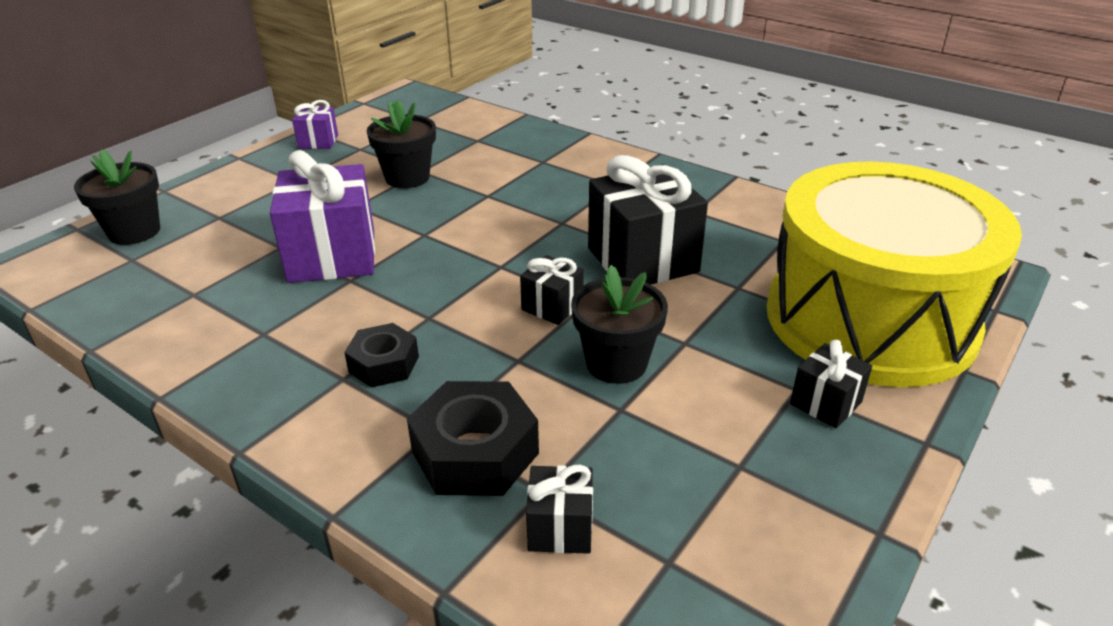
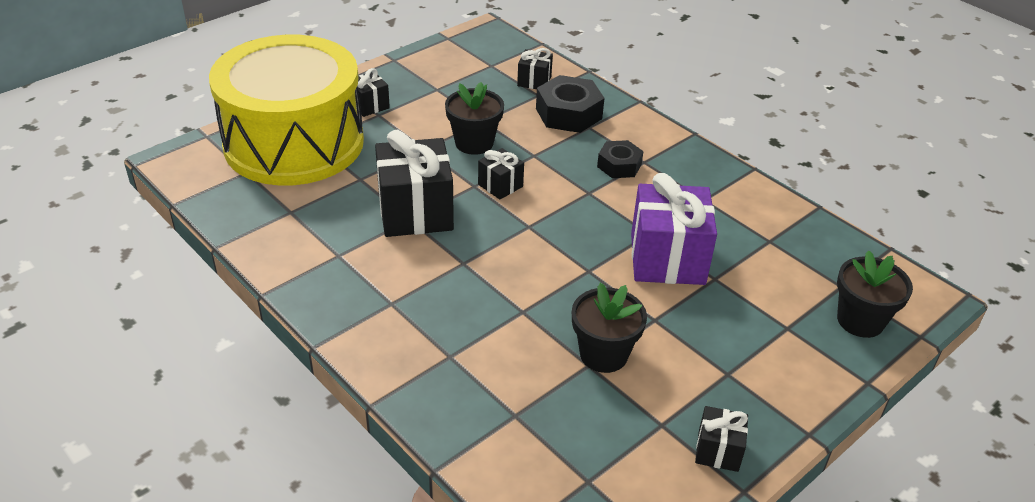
camera: 170 degrees left, 5 degrees up
(318, 141) = (718, 451): purple gift -> black gift

